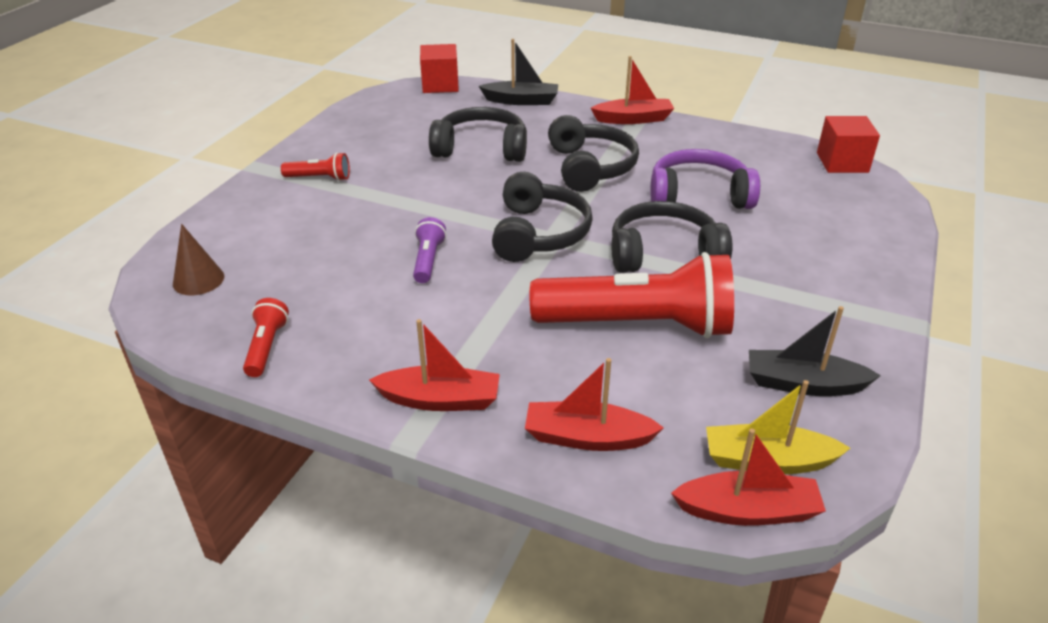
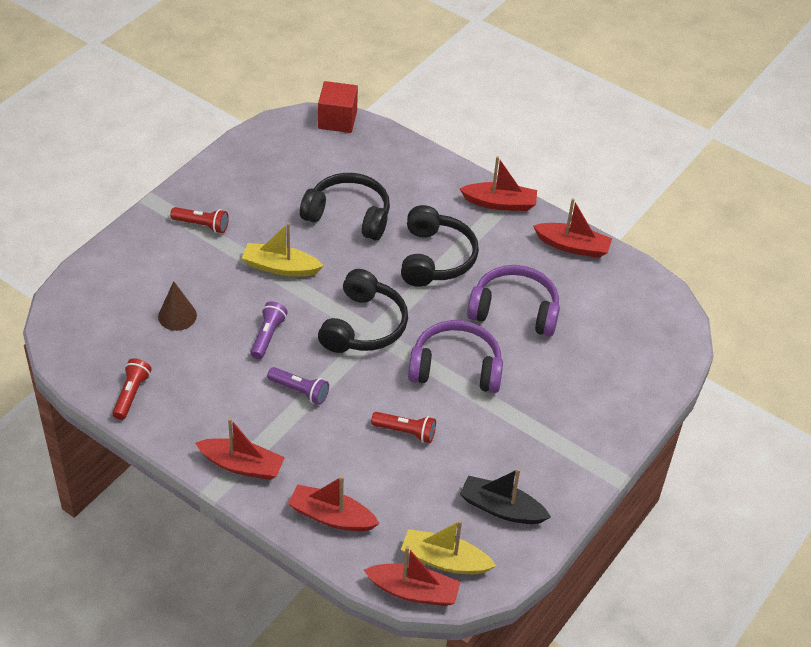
camera: 10 degrees right, 10 degrees up
(198, 280) = (90, 319): brown cone -> brown cone (177, 316)
(421, 199) = (280, 267): none -> yellow boat
(487, 306) = (300, 391): none -> purple flashlight
(521, 101) = (406, 157): black boat -> none
(638, 324) = (405, 432): red flashlight -> red flashlight, size x0.42
(664, 253) = (456, 368): black headphones -> purple headphones
(726, 139) = (573, 246): none -> red boat
(842, 162) = (662, 297): red cube -> none

